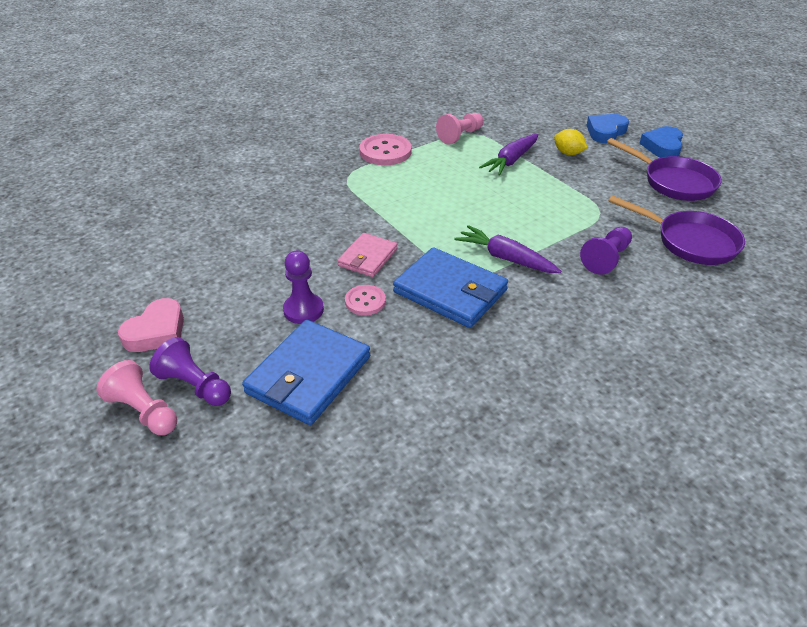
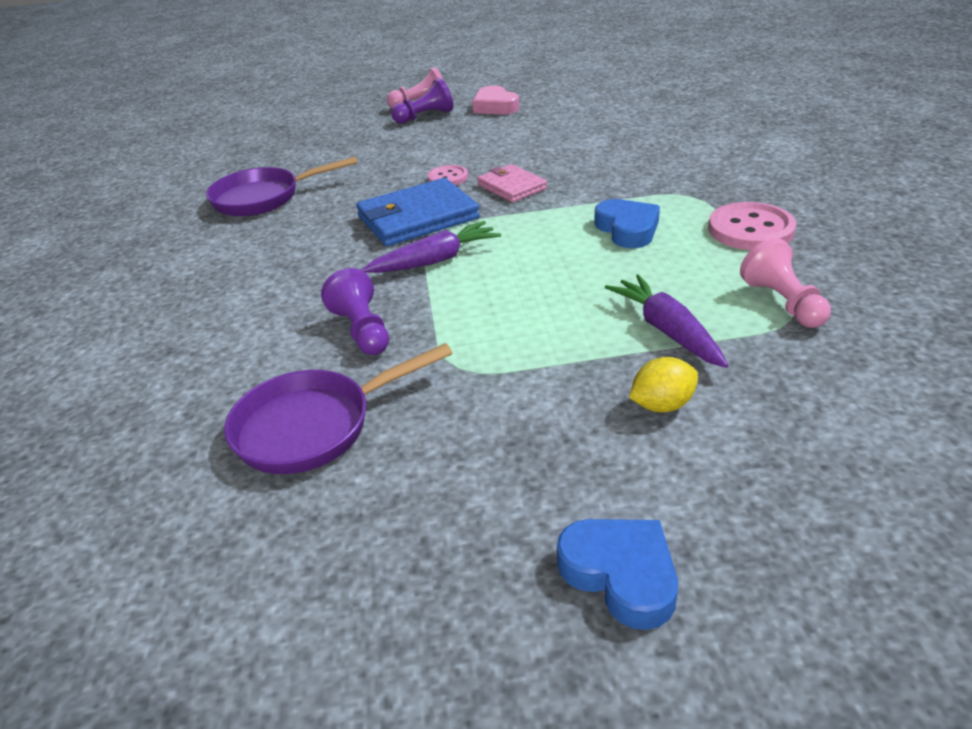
camera: 120 degrees right, 5 degrees down
(303, 310) = (464, 153): purple pawn -> none
(308, 375) = (390, 149): blue wallet -> none
(605, 132) = (736, 504): blue heart -> blue heart (627, 229)
(673, 182) = (473, 505): purple pan -> purple pan (263, 198)

